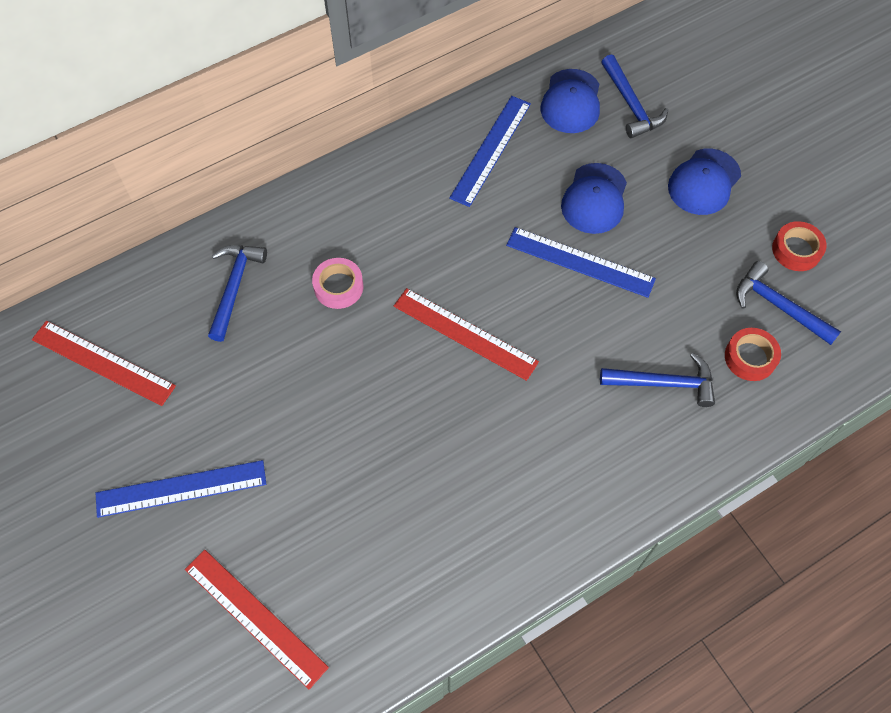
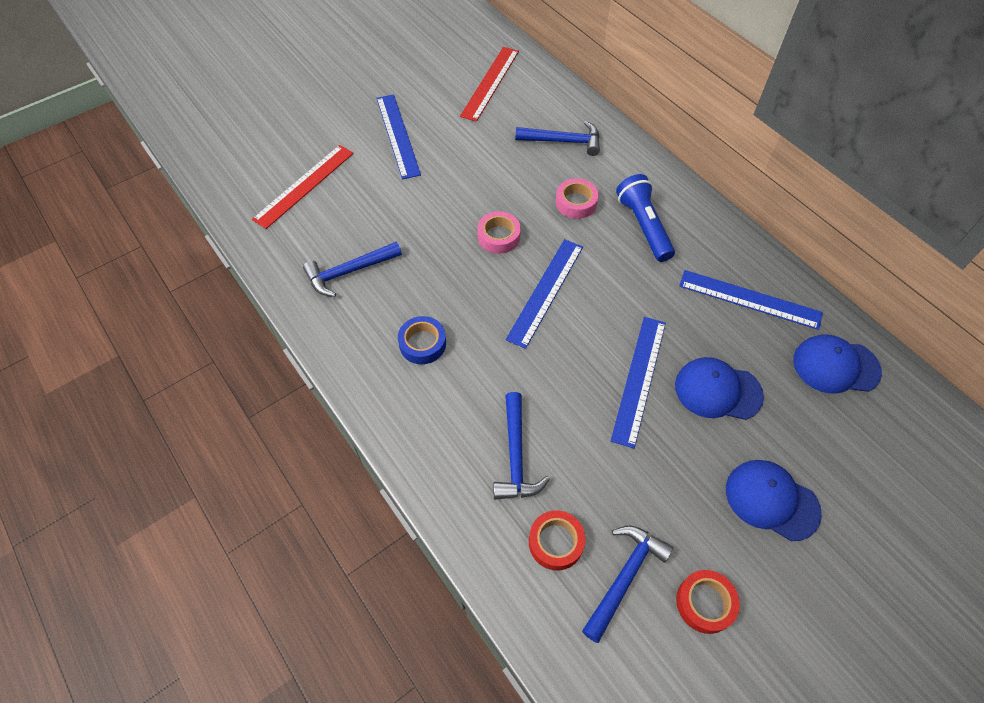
camera: 85 degrees right, 5 degrees down
(379, 375) = (499, 236): none -> pink tape
(383, 225) = (643, 226): none -> blue flashlight
(465, 333) = (545, 291): red ruler -> blue ruler
(526, 467) = (422, 343): none -> blue tape
(630, 104) = (854, 424): blue hammer -> blue hammer (349, 272)

